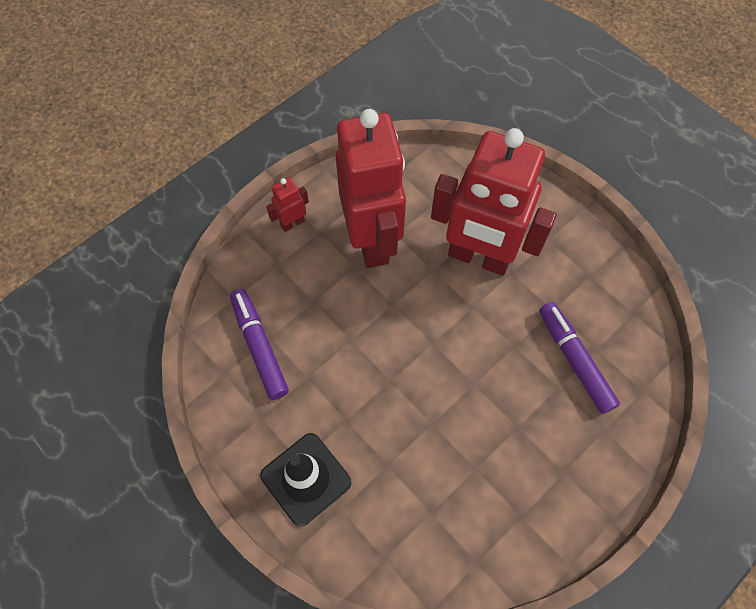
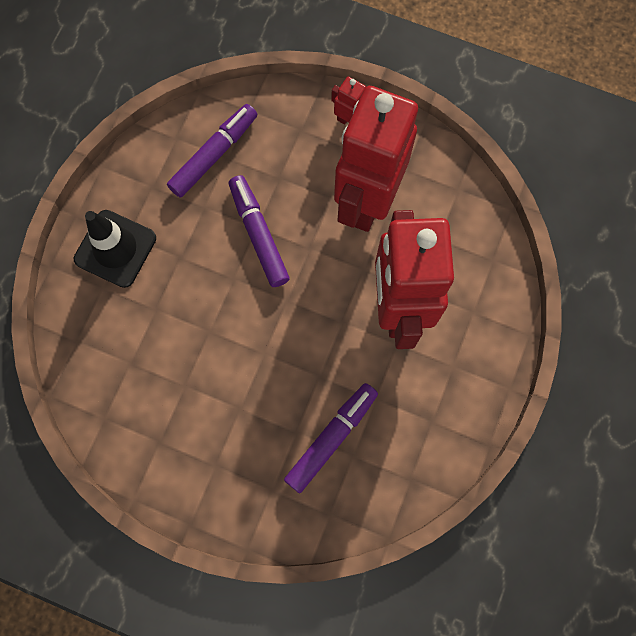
camera: 65 degrees right, 10 degrees up
(358, 340) = (259, 234): none -> purple marker
(372, 241) = (367, 201): red robot -> red robot turned 150 degrees clockwise

